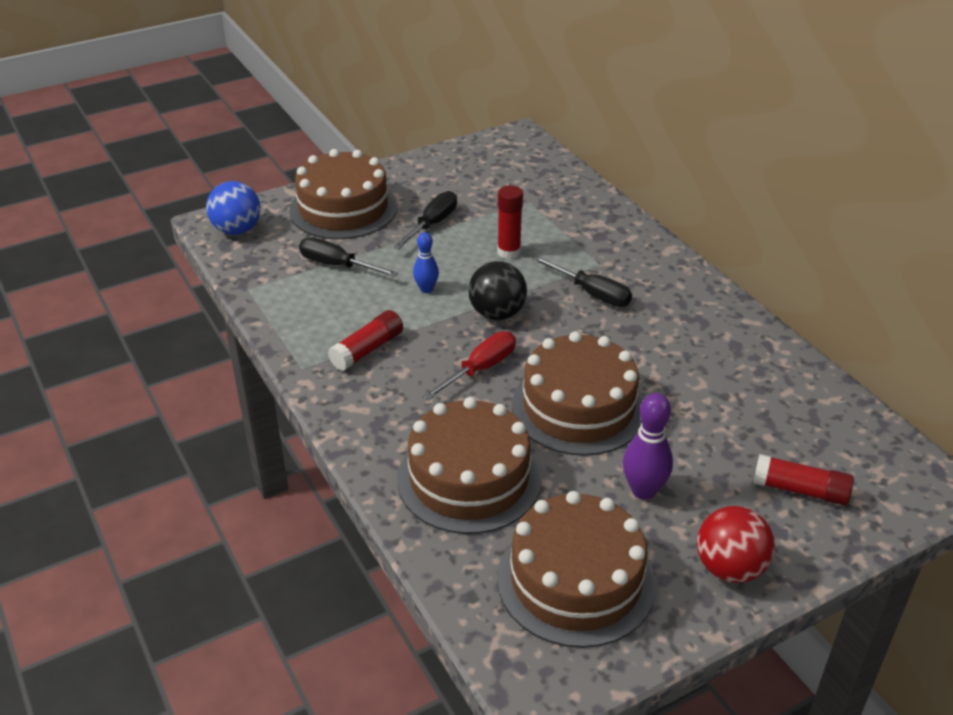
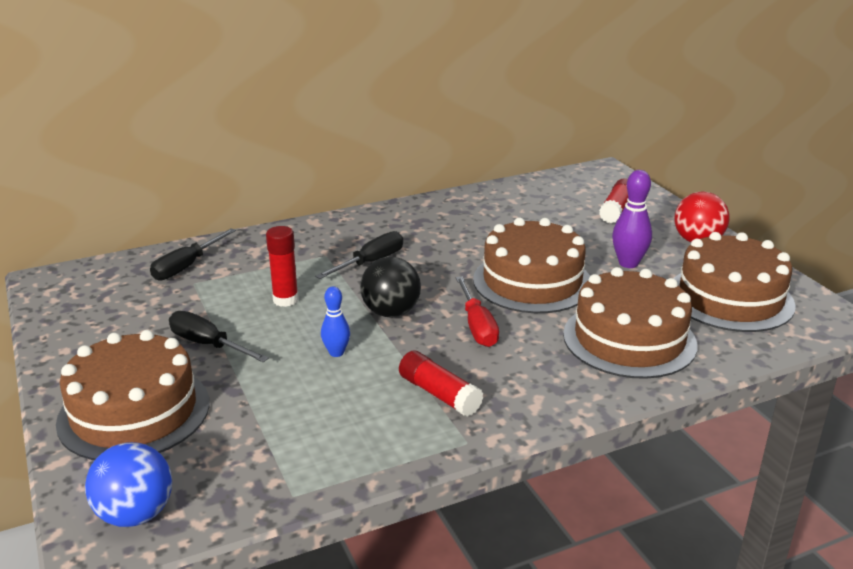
camera: 85 degrees left, 10 degrees down
(337, 265) = (266, 417): black screwdriver -> black screwdriver (186, 266)
(480, 369) = (477, 326): red screwdriver -> red screwdriver turned 150 degrees counterclockwise

